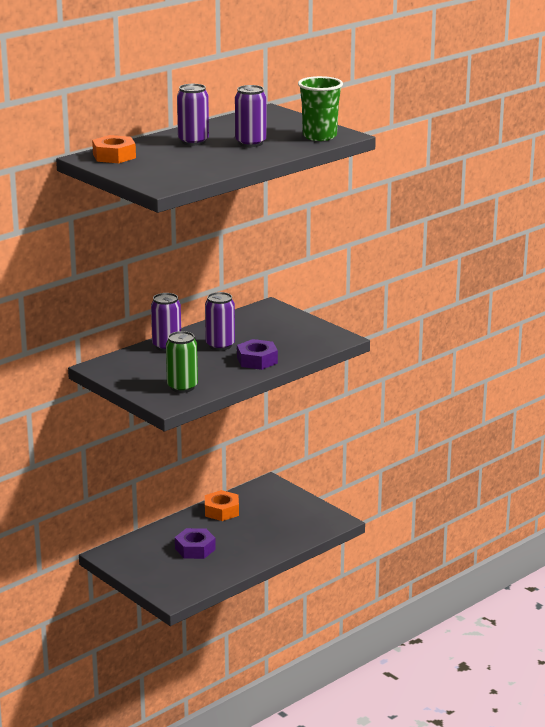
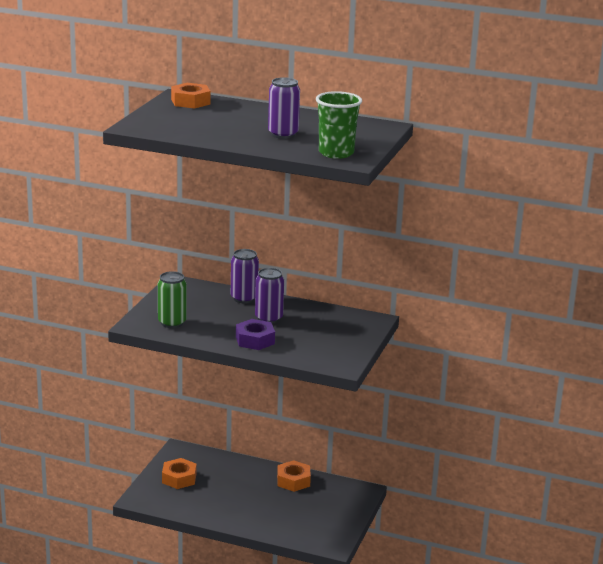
camera: 60 degrees right, 0 degrees up
(159, 567) = (179, 478): none -> orange nut
(193, 141) = (261, 117): purple can -> none
(195, 549) = (221, 486): purple nut -> none

